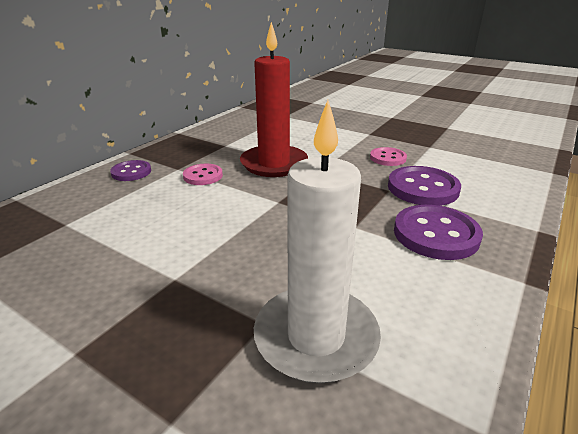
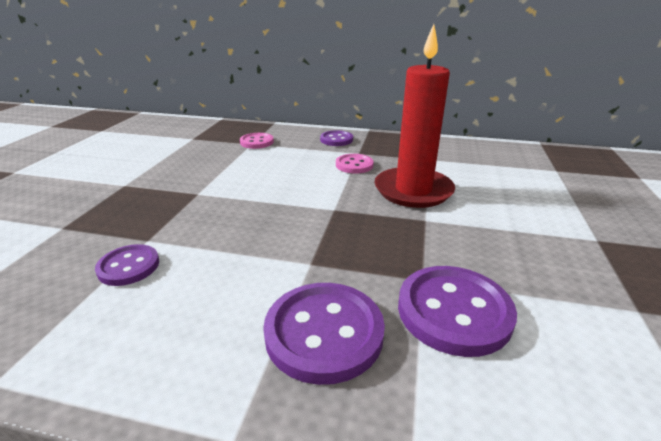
camera: 70 degrees right, 0 degrees up
(316, 337) = (129, 266): white candle -> purple button
(387, 158) = (525, 267): pink button -> pink button (257, 142)

